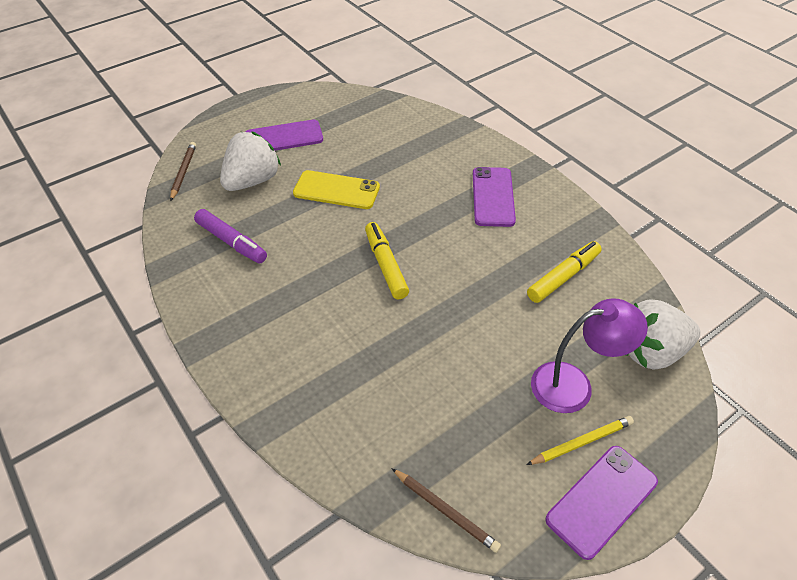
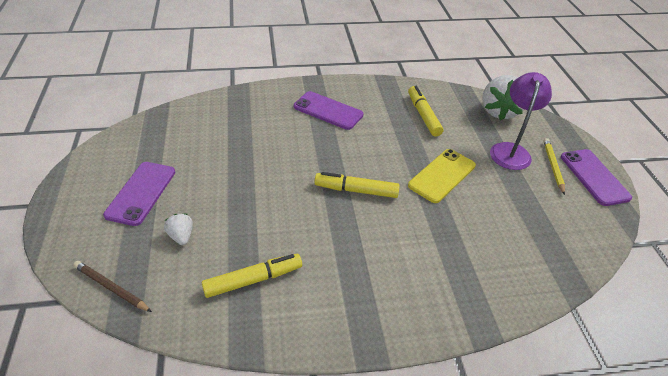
camera: 65 degrees left, 5 degrees down
(232, 242) = (253, 280): purple marker -> yellow marker
(252, 181) = (181, 236): white strawberry -> white strawberry, size x0.48
(336, 190) = (247, 185): yellow phone -> yellow phone (442, 175)
(446, 511) = (586, 247): brown pencil -> none

